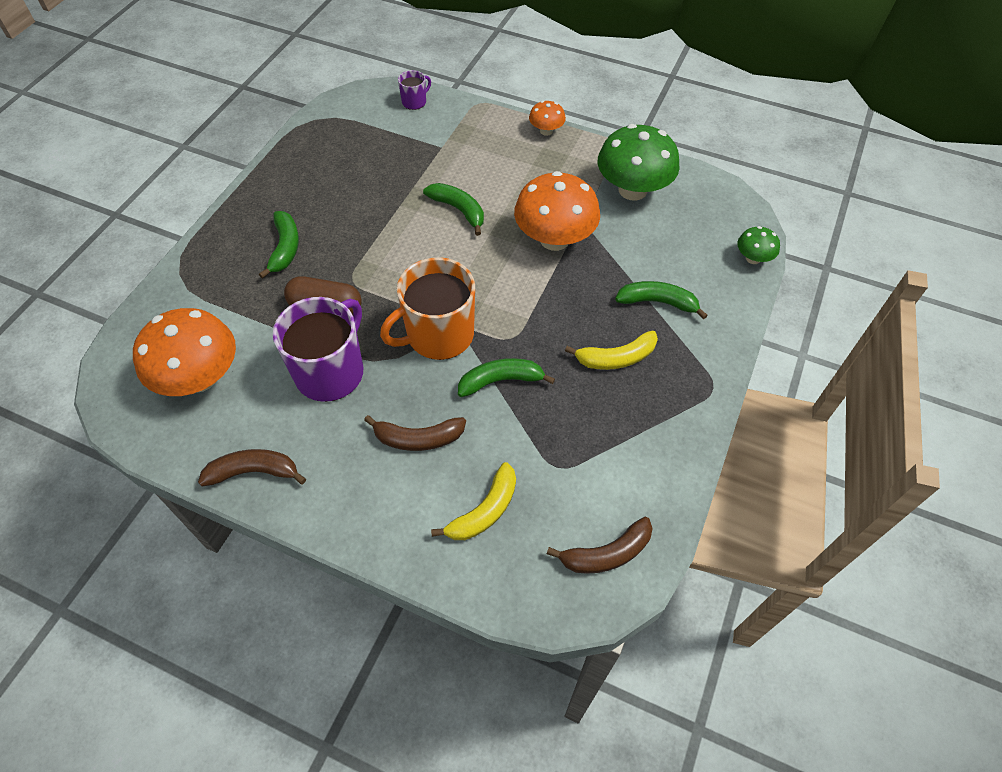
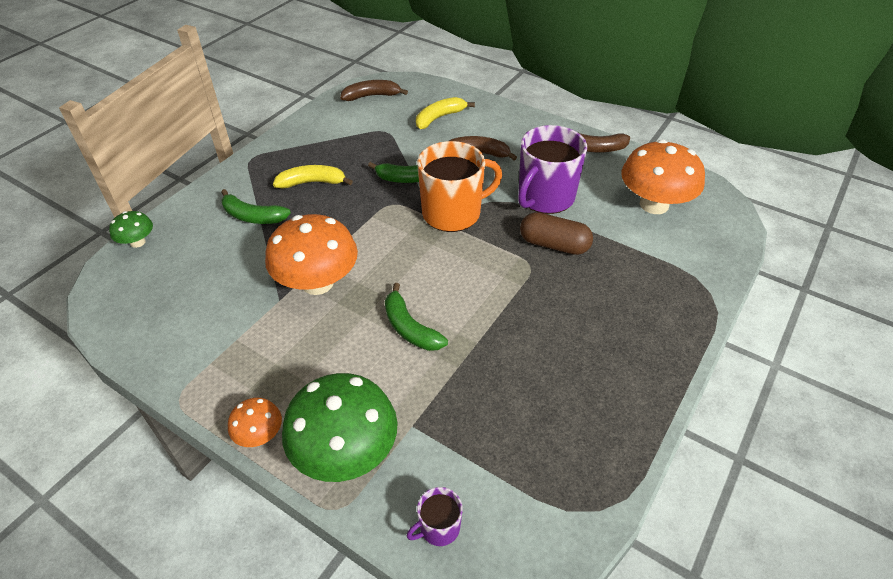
camera: 170 degrees left, 10 degrees down
(285, 248) = (604, 306): green banana -> none
(632, 190) = (202, 328): green mushroom -> green mushroom (346, 452)

